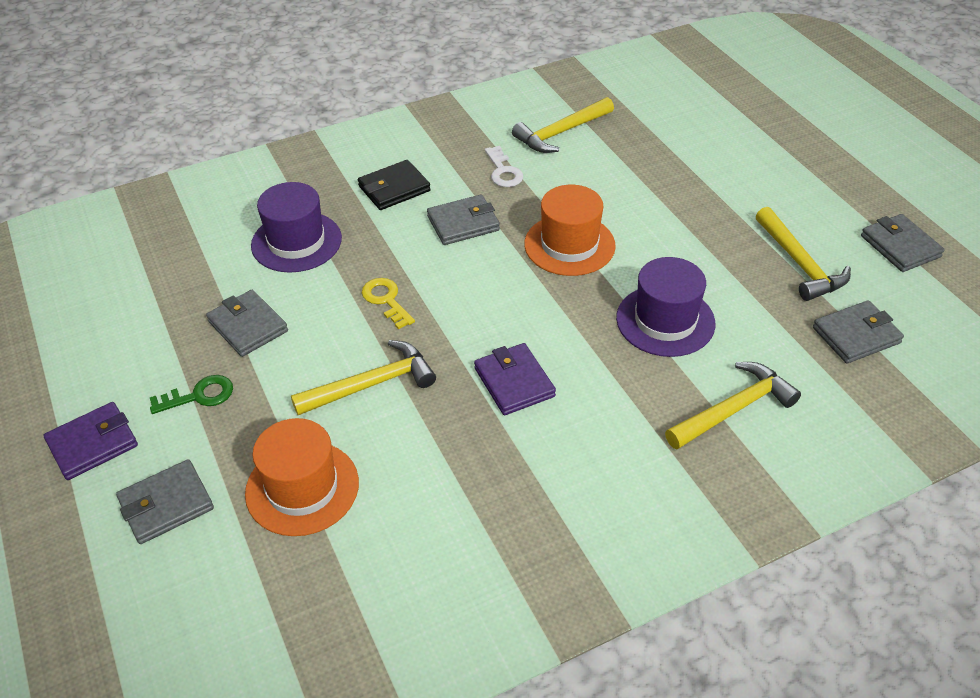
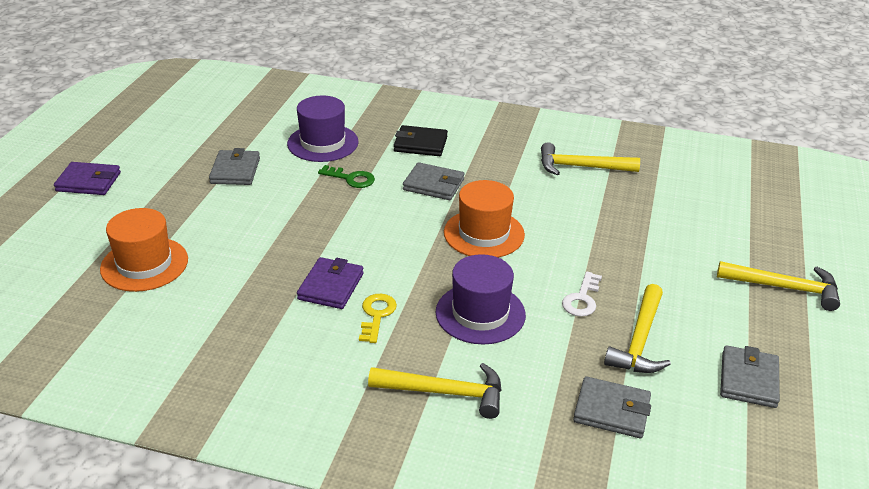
camera: 40 degrees right, 10 degrees down
(166, 504) = (77, 230): grey wallet -> none
(199, 396) = (164, 190): green key -> green key (351, 179)
(371, 384) = (252, 237): yellow hammer -> yellow hammer (784, 287)
(386, 300) = (325, 200): yellow key -> yellow key (377, 315)
(503, 171) = (505, 169): white key -> white key (582, 299)

